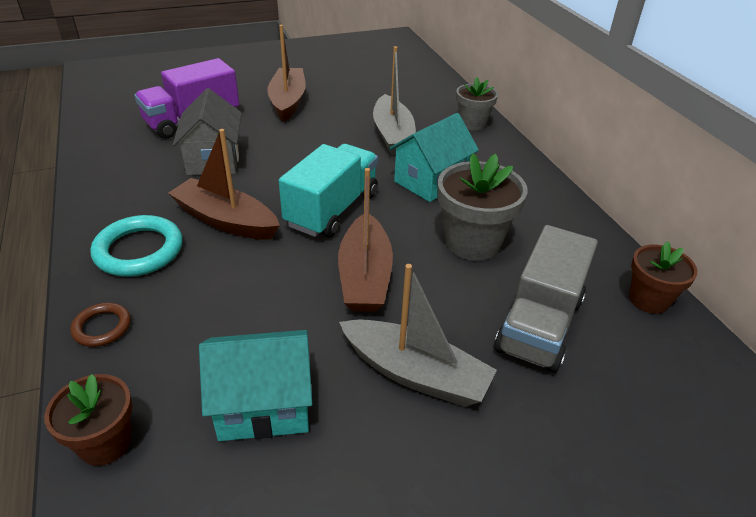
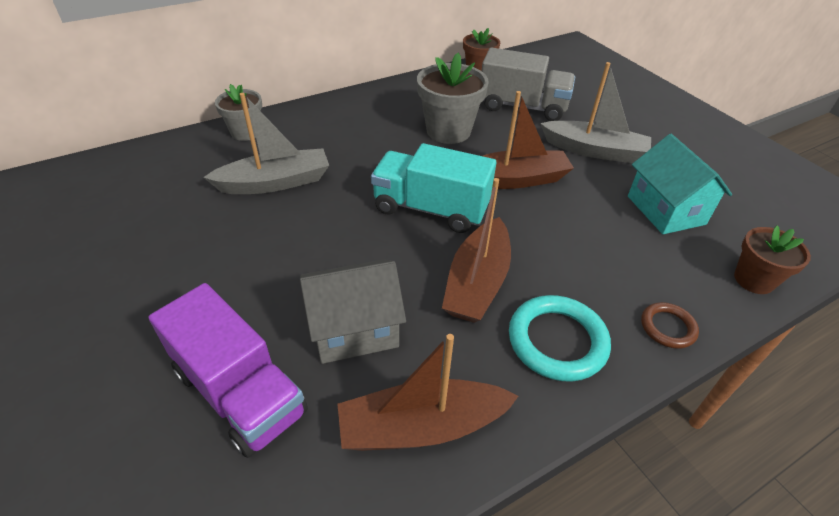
camera: 100 degrees left, 5 degrees up
(288, 101) = (176, 288): brown boat -> brown boat (422, 426)
(415, 374) = (594, 151): grey boat -> grey boat turned 90 degrees clockwise
(430, 181) = (364, 154): turquoise house -> none

